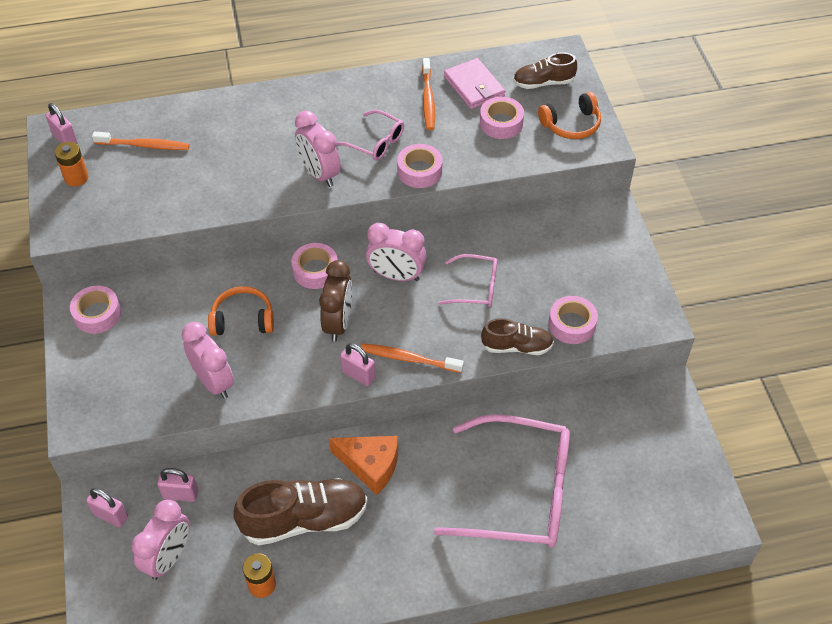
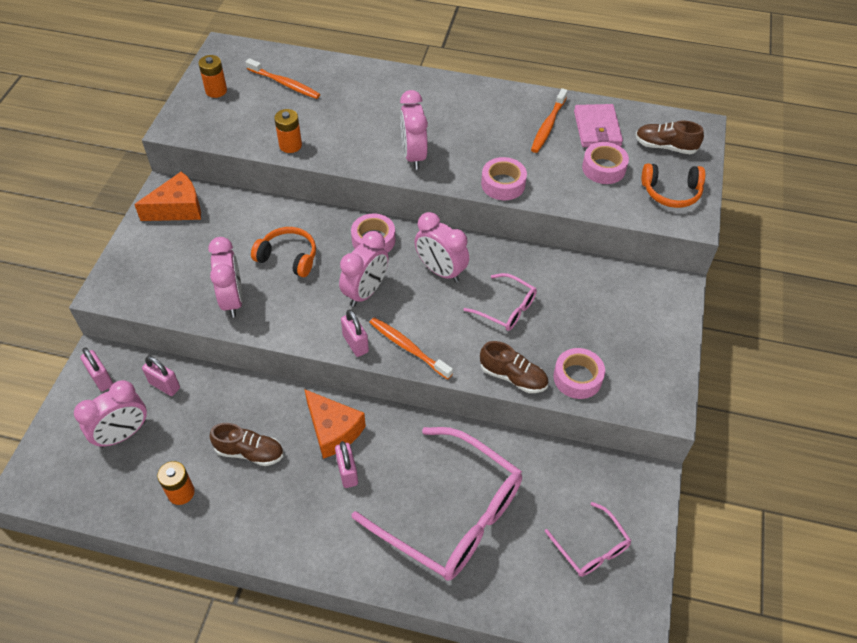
camera: 25 degrees right, 0 degrees up
(65, 139) = (227, 58): pink padlock -> pink padlock (347, 472)
(97, 314) = (178, 208): pink tape -> orange cheese
(191, 207) = (290, 145): none -> orange battery
(304, 519) = (250, 452): brown shoe -> brown shoe, size x0.58
(338, 323) = (365, 292): brown clock -> pink clock
(376, 142) = (479, 146): pink glasses -> pink glasses (591, 547)

